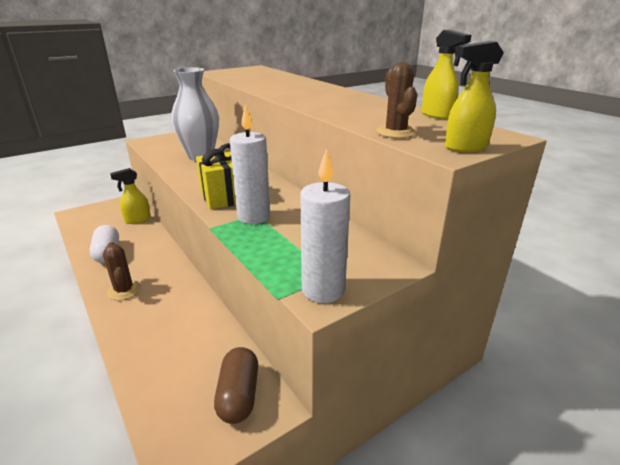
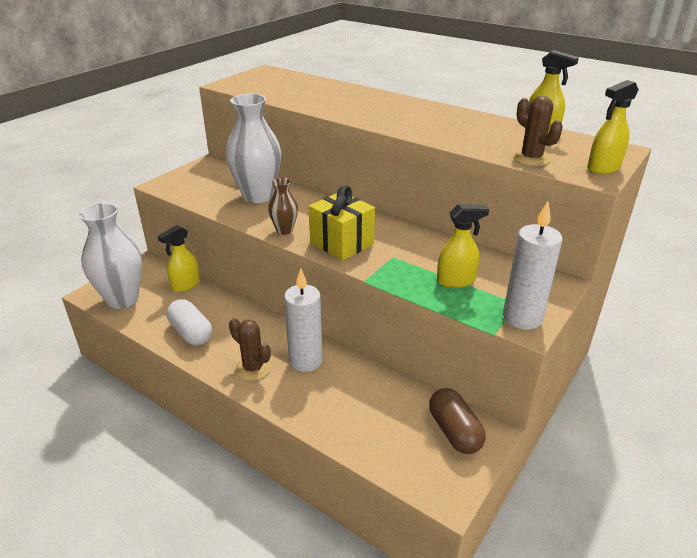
camera: 20 degrees left, 5 degrees up
(88, 221) = (122, 299): none -> white vase
(192, 181) = (284, 230): none -> brown vase
(253, 217) = (394, 260): white candle -> white candle (305, 361)
(291, 243) = (456, 281): none -> yellow spray bottle

